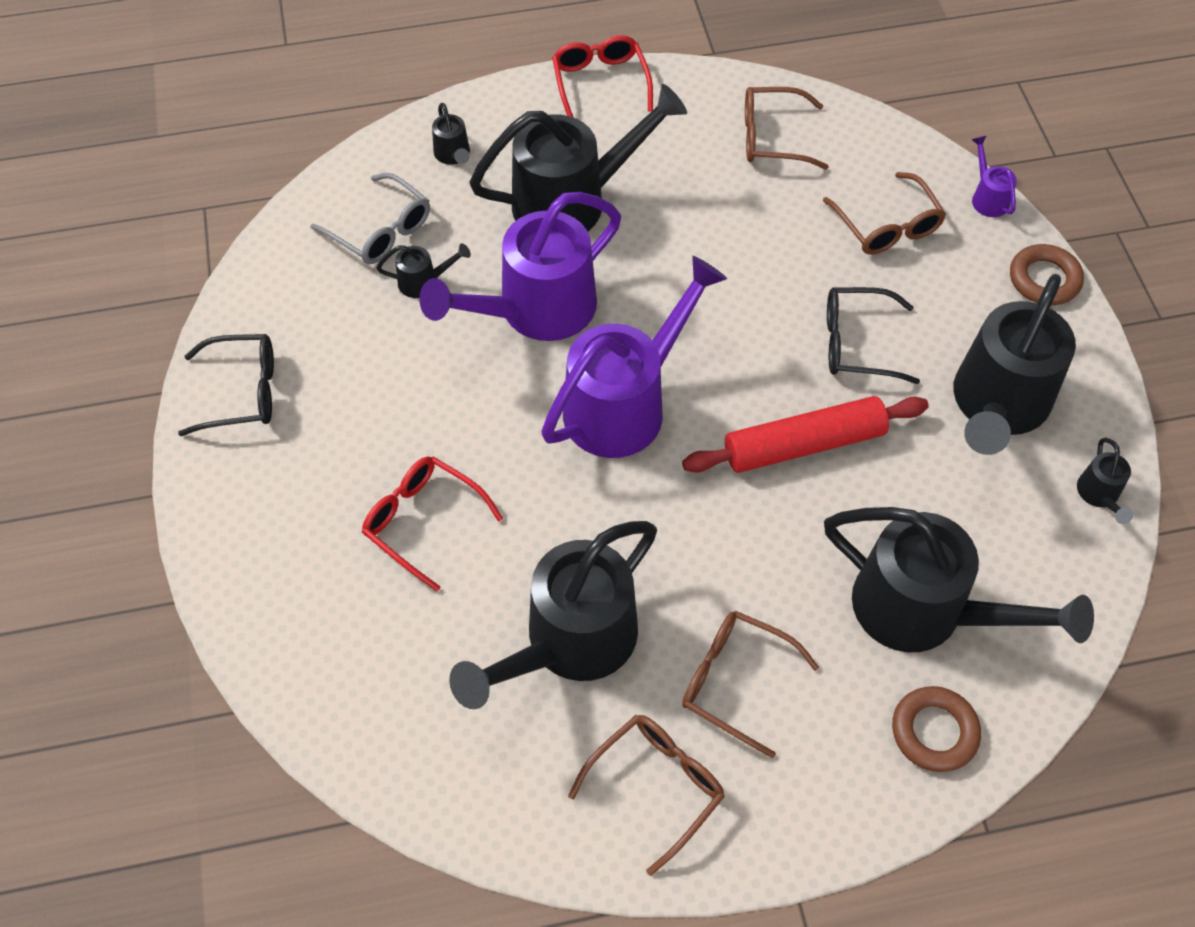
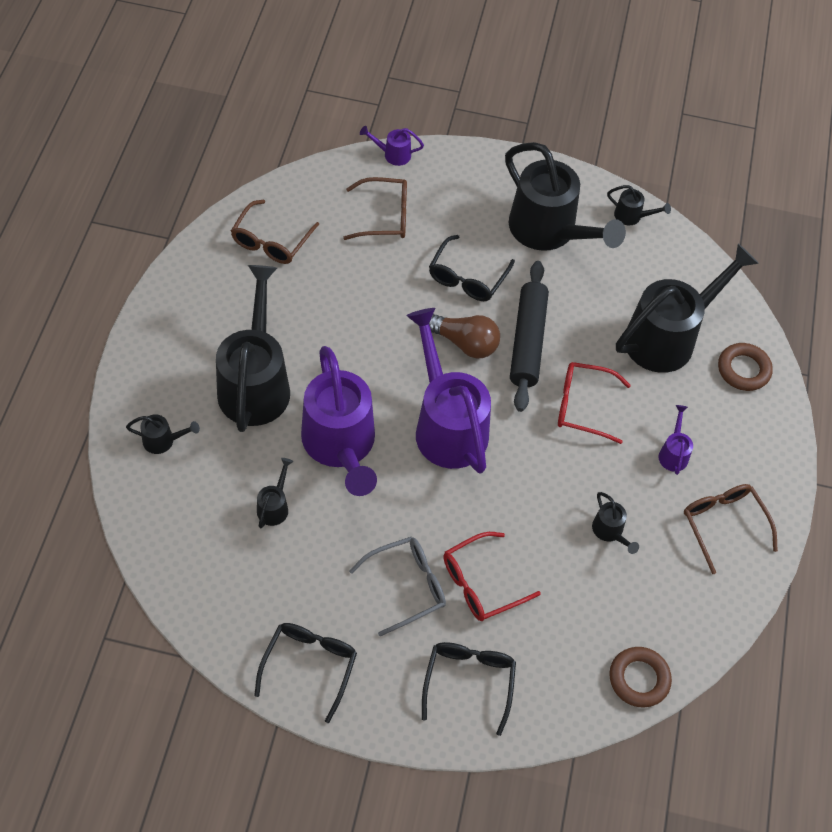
camera: 70 degrees left, 0 degrees up
(286, 557) = (469, 682): none -> black glasses
(380, 230) = (208, 517): grey glasses -> grey glasses (406, 586)
(569, 643) = (610, 532): black watering can -> black watering can, size x0.41
(600, 83) = (153, 318): red glasses -> red glasses (583, 406)
(735, 682) = (673, 453): brown glasses -> purple watering can
(756, 377) = (464, 343): none -> brown light bulb
(803, 444) = (527, 341): red rolling pin -> black rolling pin
(1044, 279) = (471, 161): brown ring -> brown ring (639, 679)

